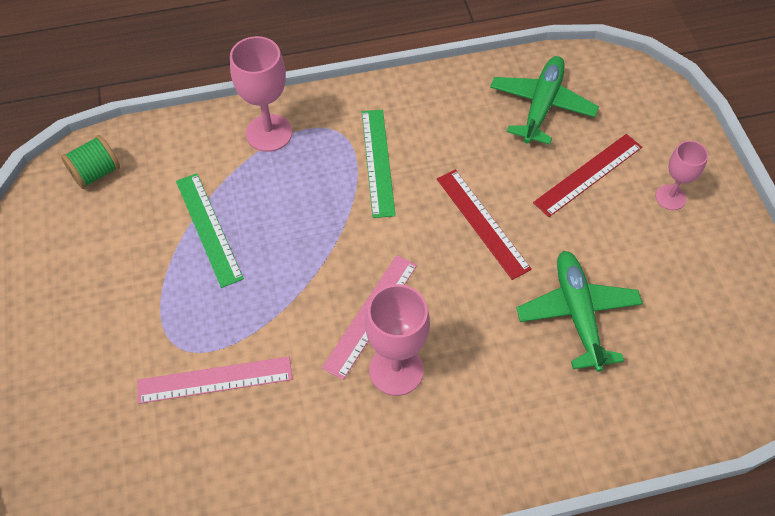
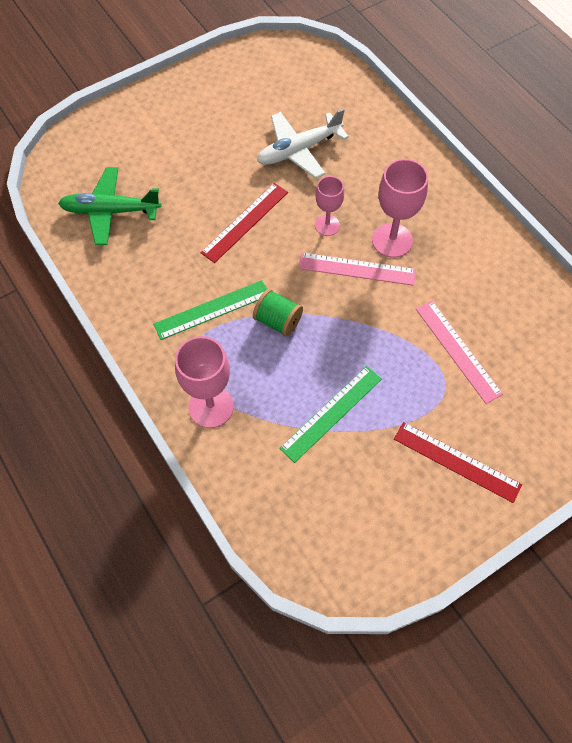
camera: 110 degrees left, 5 degrees up
(96, 173) = (313, 541): green spool -> green spool (278, 321)
(577, 313) = (298, 150): green plane -> white plane
(588, 174) = (173, 167): red ruler -> red ruler (456, 461)
(670, 197) = (176, 117): pink goblet -> pink goblet (327, 225)

